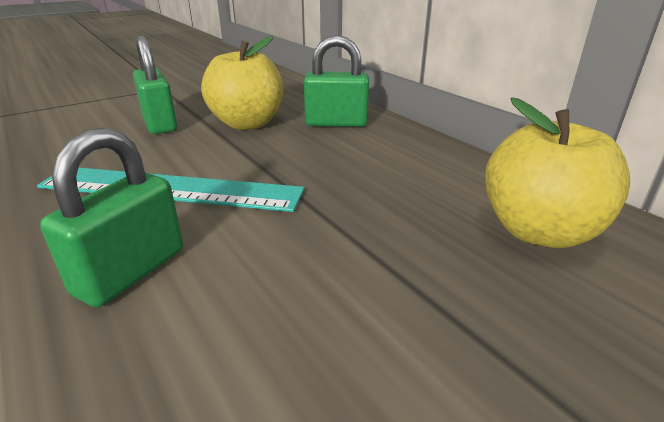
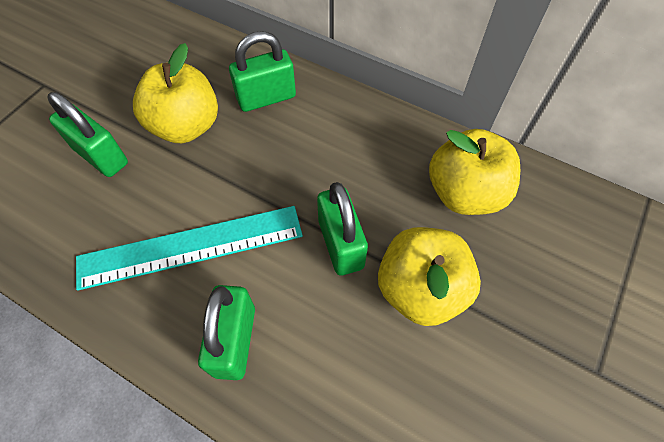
camera: 25 degrees left, 30 degrees up
(335, 229) = (341, 244): none -> green padlock
(420, 304) = (420, 289): none -> yellow apple

